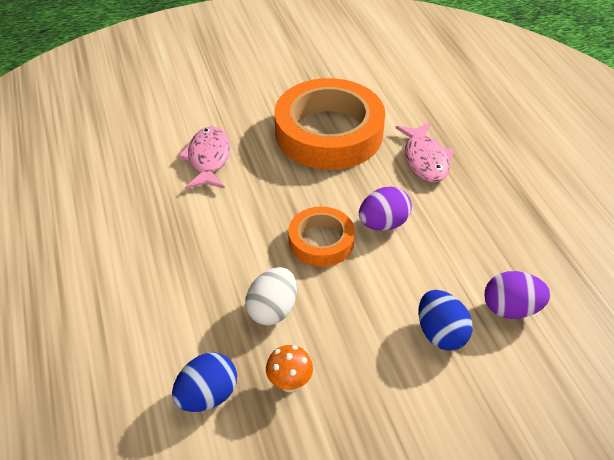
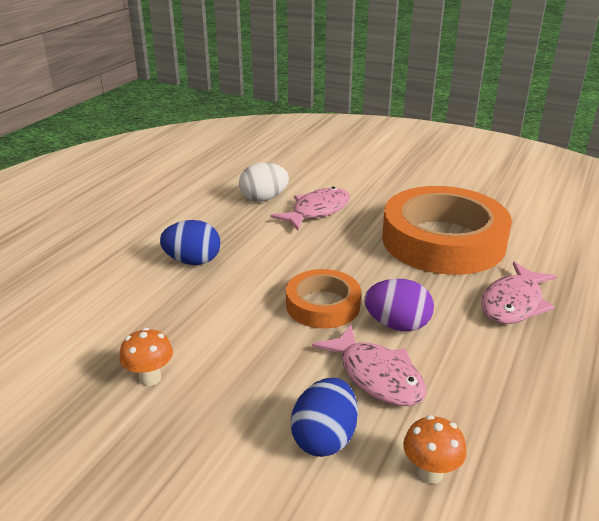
camera: 45 degrees right, 15 degrees down
(207, 396) = (89, 344): blue egg -> blue egg (193, 261)
(273, 310) = (215, 324): white egg -> white egg (264, 199)
(416, 270) = (377, 376): none -> pink fish
(511, 309) = (430, 473): purple egg -> orange mushroom

